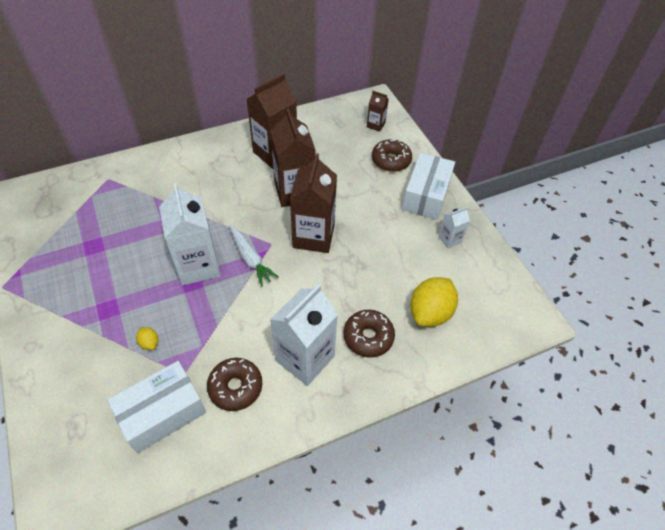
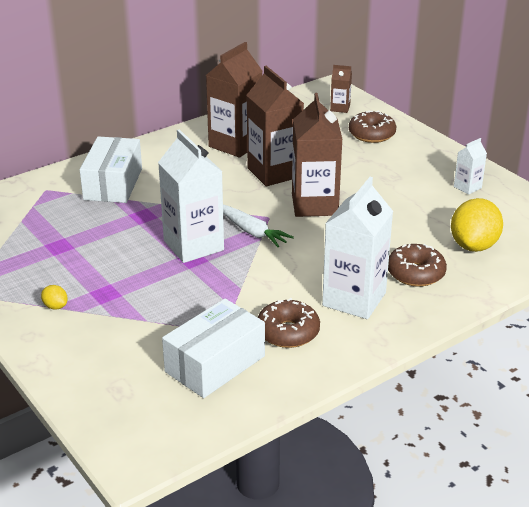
camera: 10 degrees left, 20 degrees down
(149, 343) = (170, 313): yellow lemon -> yellow lemon (55, 306)
(426, 195) = (424, 157): white box -> white box (113, 184)

